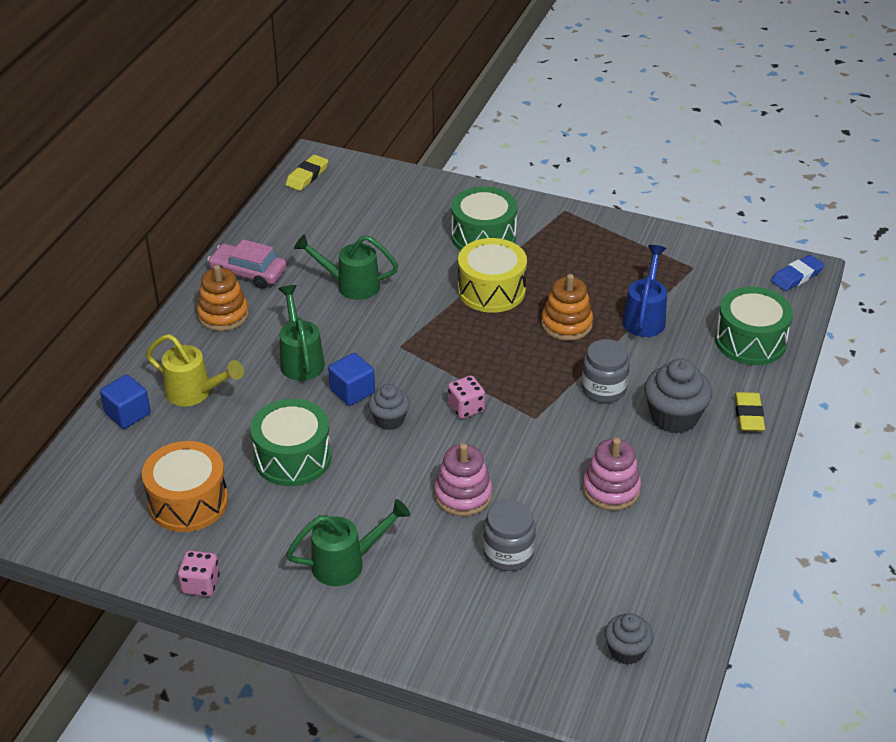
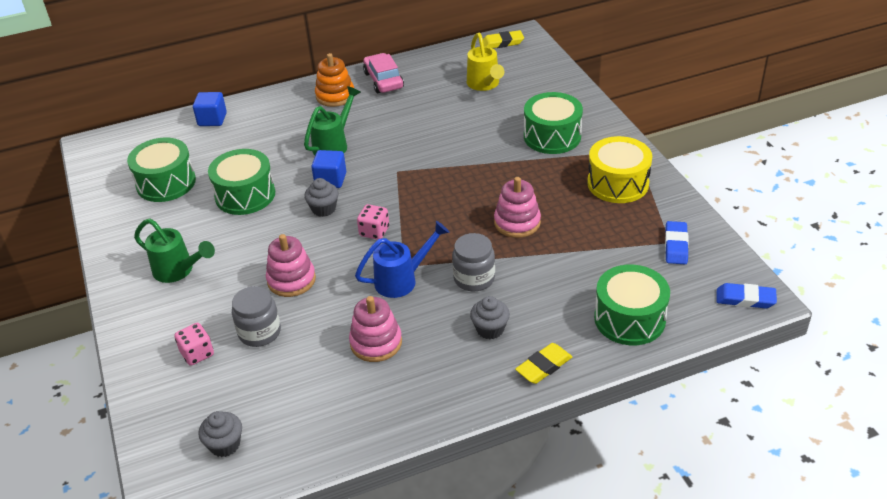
camera: 50 degrees right, 0 degrees up
(188, 502) = (166, 183): orange drum -> green drum
(195, 393) = (257, 129): yellow watering can -> yellow watering can (485, 85)
(200, 584) = (105, 228): pink dice -> pink dice (197, 353)
(350, 285) = (426, 119): green watering can -> none
(491, 290) = (503, 172): yellow drum -> yellow drum (618, 183)
(566, 324) = (517, 222): orange stacking toy -> pink stacking toy
(645, 317) = (578, 252): blue watering can -> blue watering can (402, 280)
(674, 417) = (490, 329): grey cupcake -> grey cupcake, size x0.62
(701, 267) = (676, 246): none -> blue eraser

